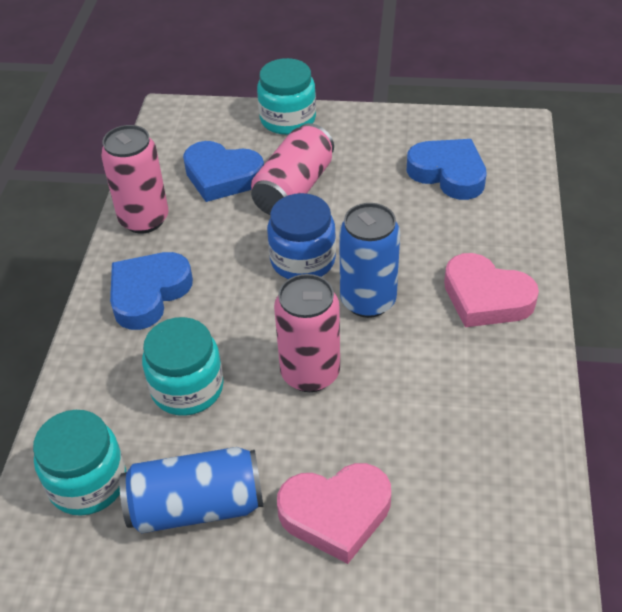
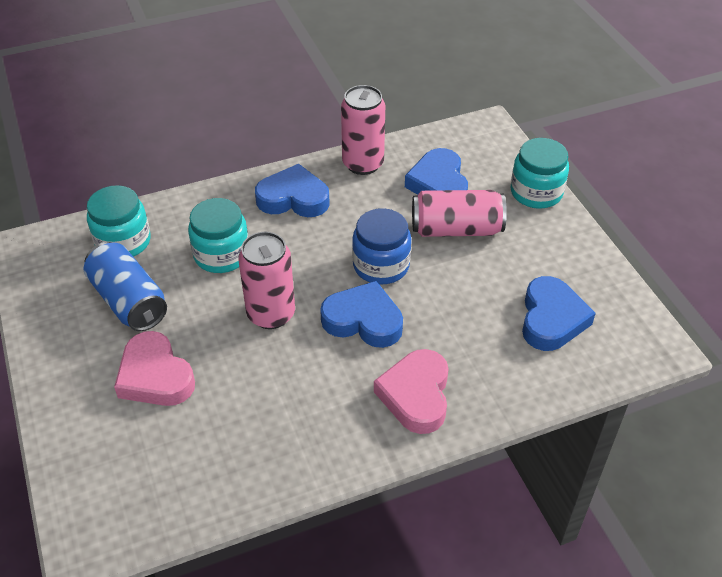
camera: 60 degrees right, 0 degrees up
(368, 301) = (363, 320): blue can -> blue heart

